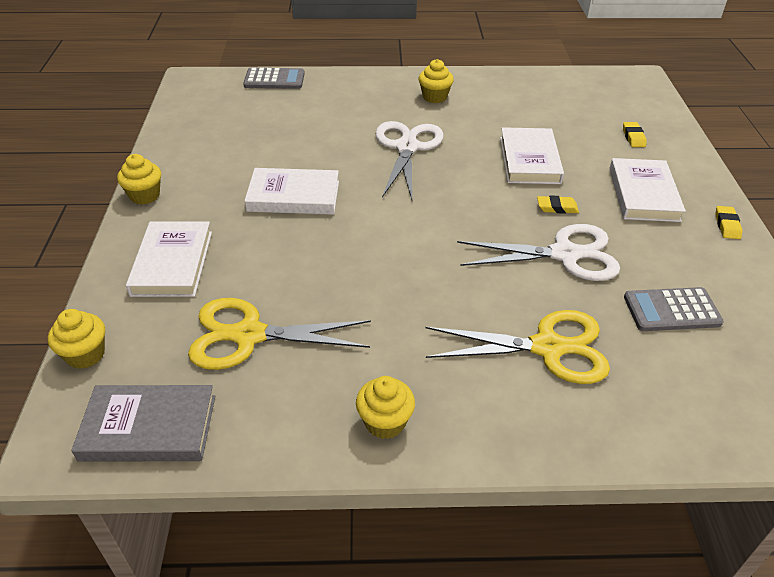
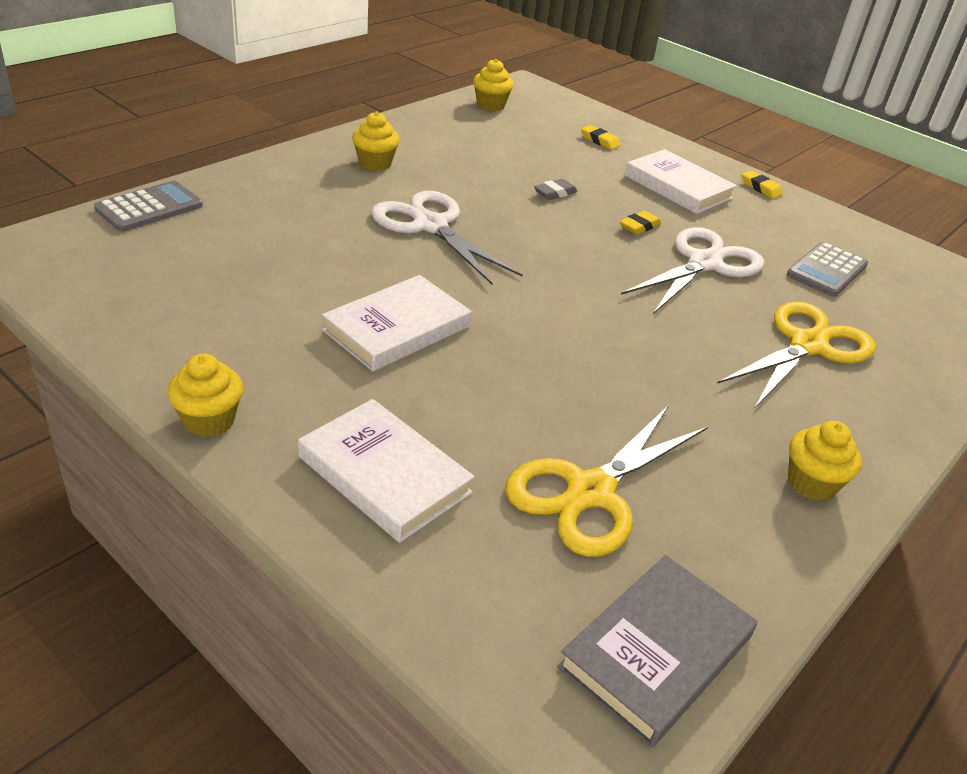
camera: 50 degrees left, 5 degrees down
(85, 354) = (462, 640): yellow cupcake -> yellow cupcake (490, 105)
(529, 160) = (555, 193): white book -> grey eraser

